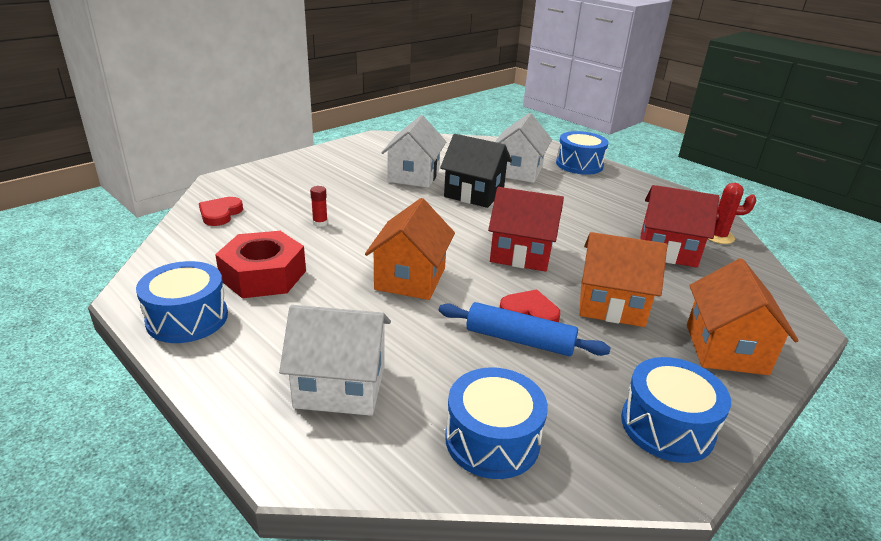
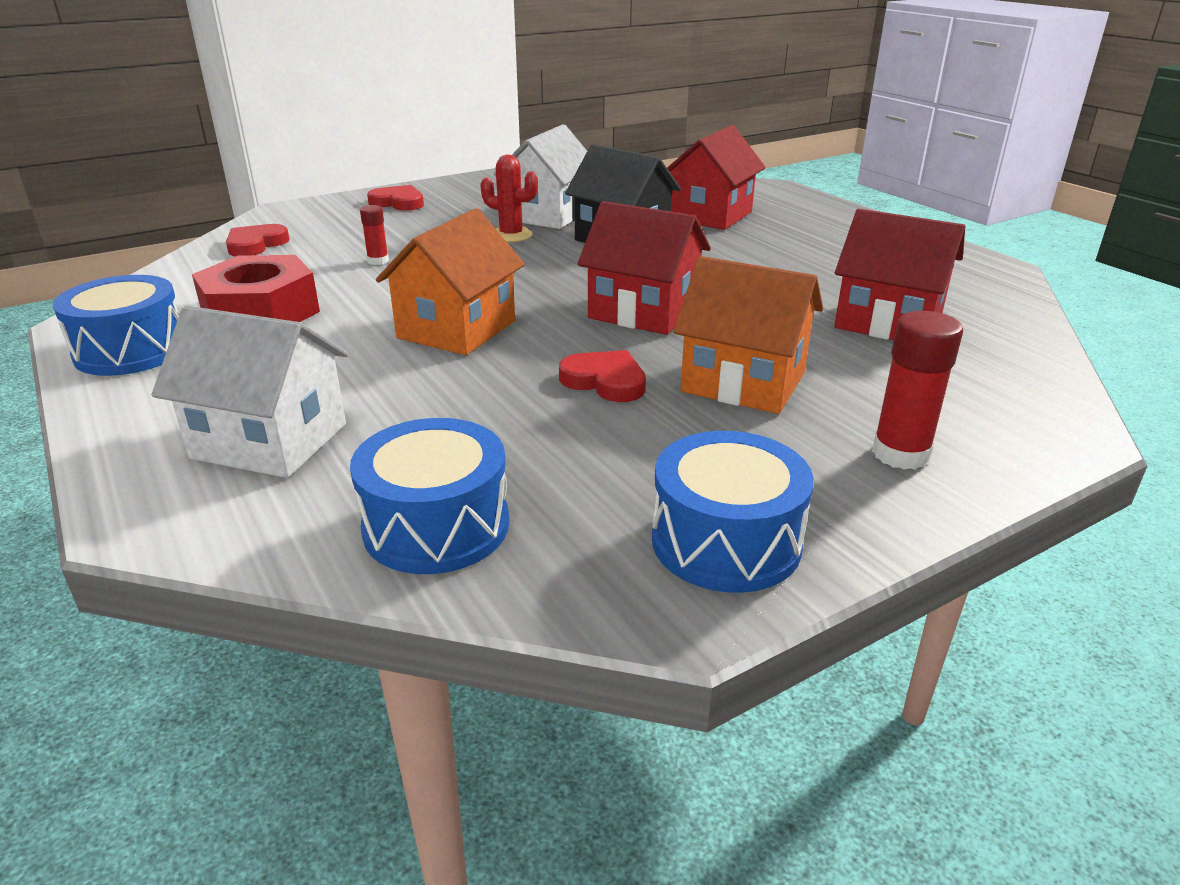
camera: 15 degrees right, 0 degrees up
(303, 169) = (398, 202): none -> red heart
(518, 171) = (710, 216): white house -> red house
(519, 340) = (565, 413): blue rolling pin -> none
(579, 165) = (814, 211): blue drum -> none
(718, 236) = (990, 310): red cactus -> red cactus (511, 235)
(725, 349) = (900, 454): orange house -> red glue stick

